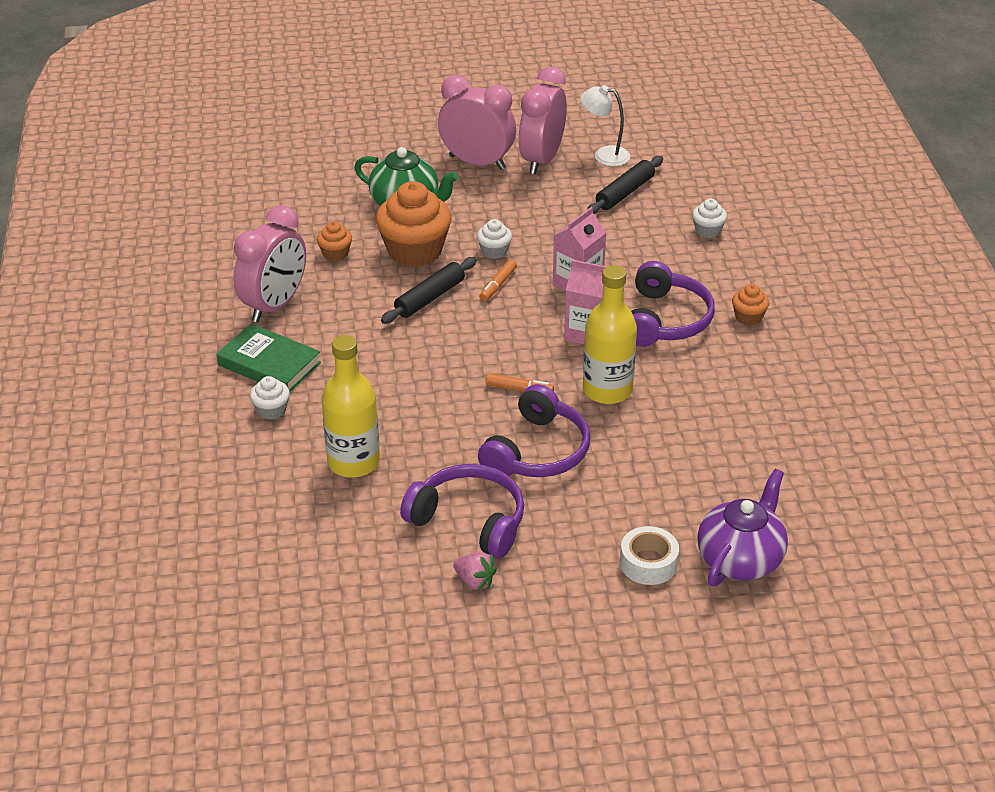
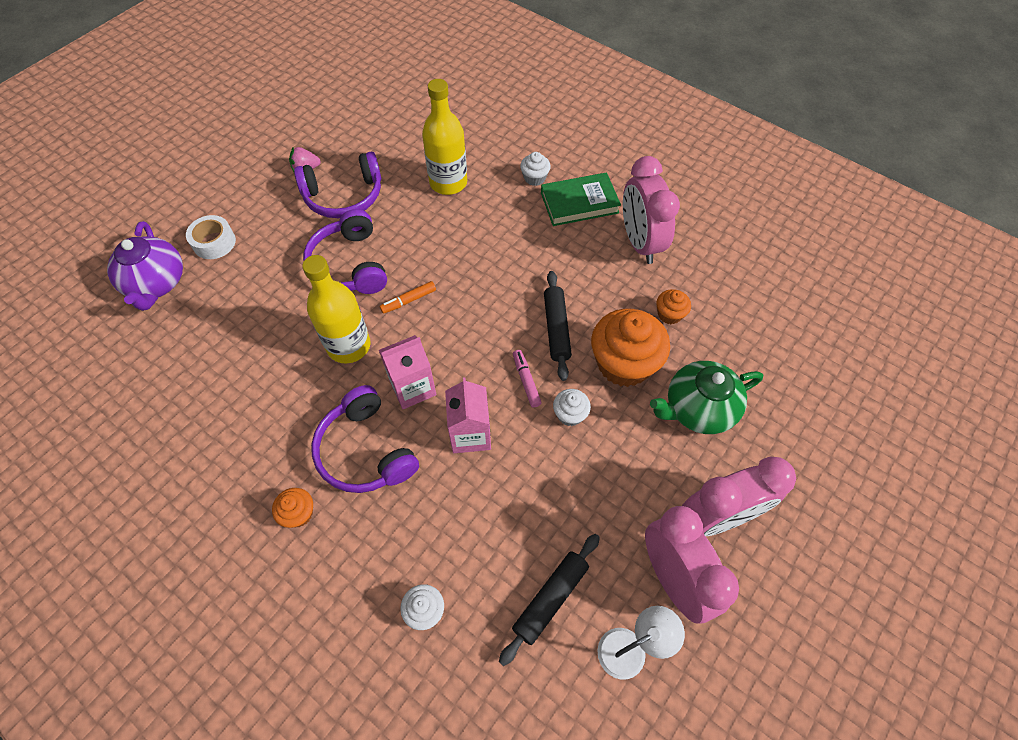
camera: 135 degrees right, 20 degrees up
(498, 285) = (526, 381): orange marker -> pink marker
(625, 193) = (550, 598): black rolling pin -> black rolling pin turned 45 degrees clockwise

